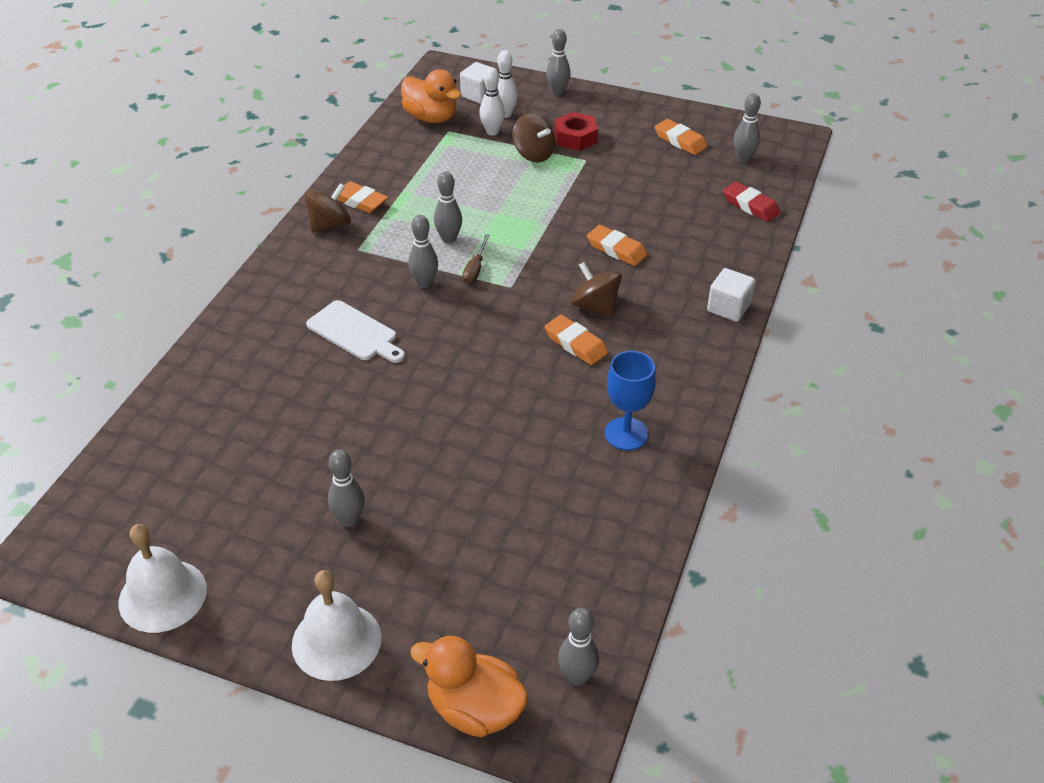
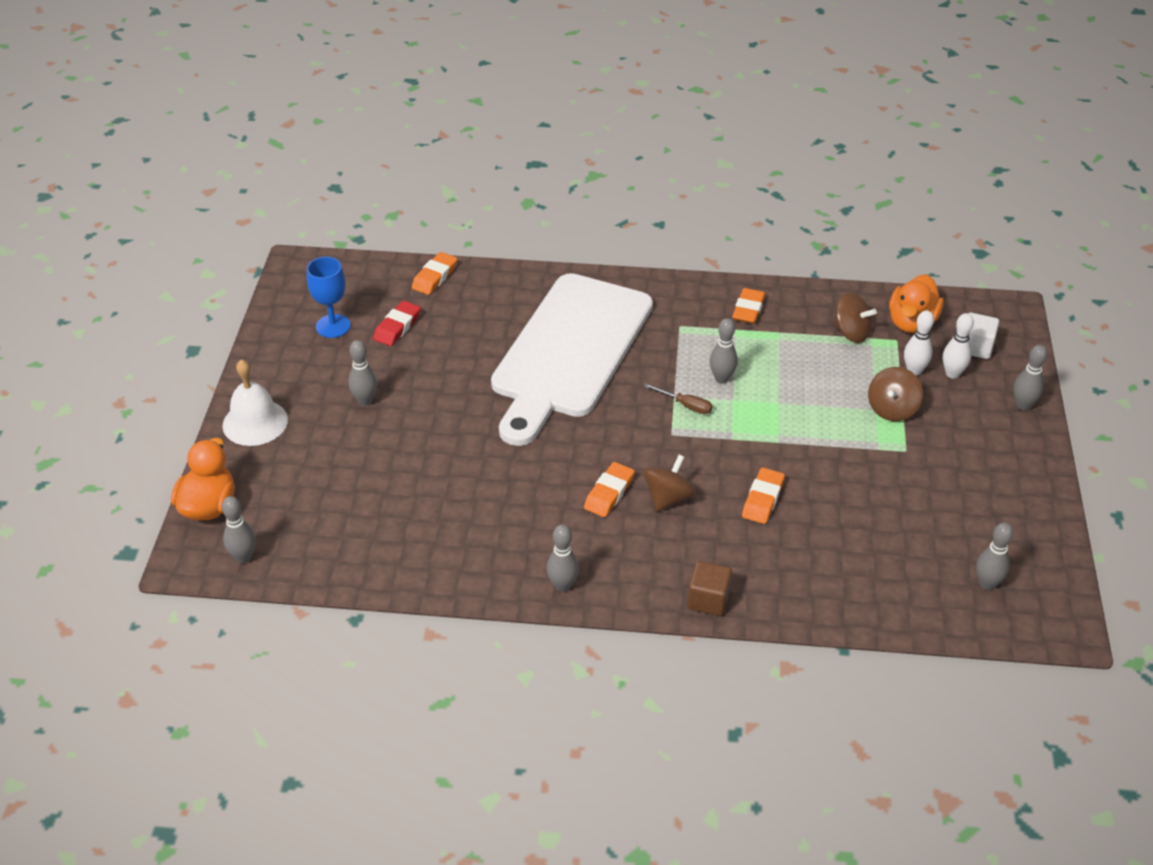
camera: 75 degrees right, 0 degrees up
(162, 595) = (278, 329): white bell -> none
(330, 225) = (705, 300): brown spinning top -> brown spinning top (851, 333)
(355, 333) = (569, 351): white cutting board -> white cutting board, size x2.50
(424, 283) = (651, 377): grey bowling pin -> grey bowling pin (562, 585)
(475, 269) = (685, 405): brown screwdriver -> brown screwdriver turned 150 degrees counterclockwise
(575, 138) = (942, 435): red nut -> none
(626, 434) = (504, 547): blue goblet -> blue goblet (333, 326)
(680, 141) = (989, 522): orange eraser -> orange eraser (434, 277)
(728, 308) = (708, 600): white cube -> brown cube
(750, 206) = (896, 600): red eraser -> red eraser (397, 327)

